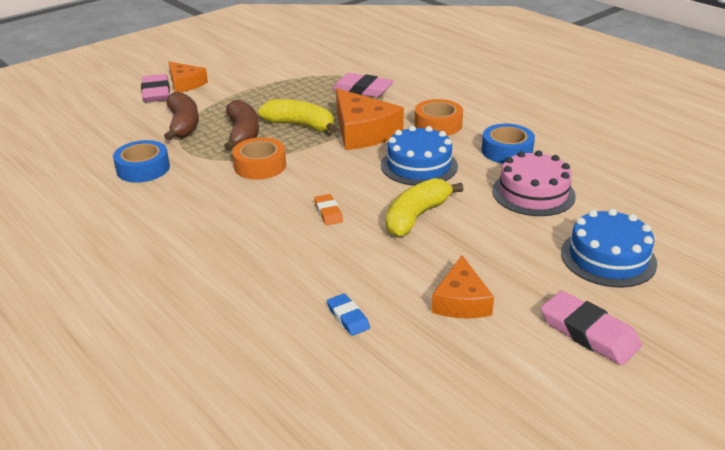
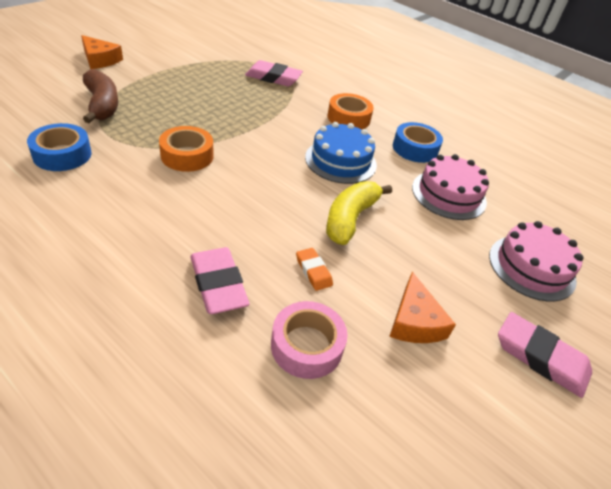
camera: 15 degrees left, 10 degrees up
(156, 92) = (70, 67): pink eraser -> pink eraser (218, 284)
(243, 134) = (165, 118): brown banana -> none
(300, 125) = (220, 112): yellow banana -> none
(328, 212) = (264, 212): orange eraser -> orange eraser (313, 271)
(348, 317) = (307, 346): blue eraser -> pink tape
(363, 132) = (282, 122): orange cheese -> none
(608, 258) = (531, 267): blue cake -> pink cake

